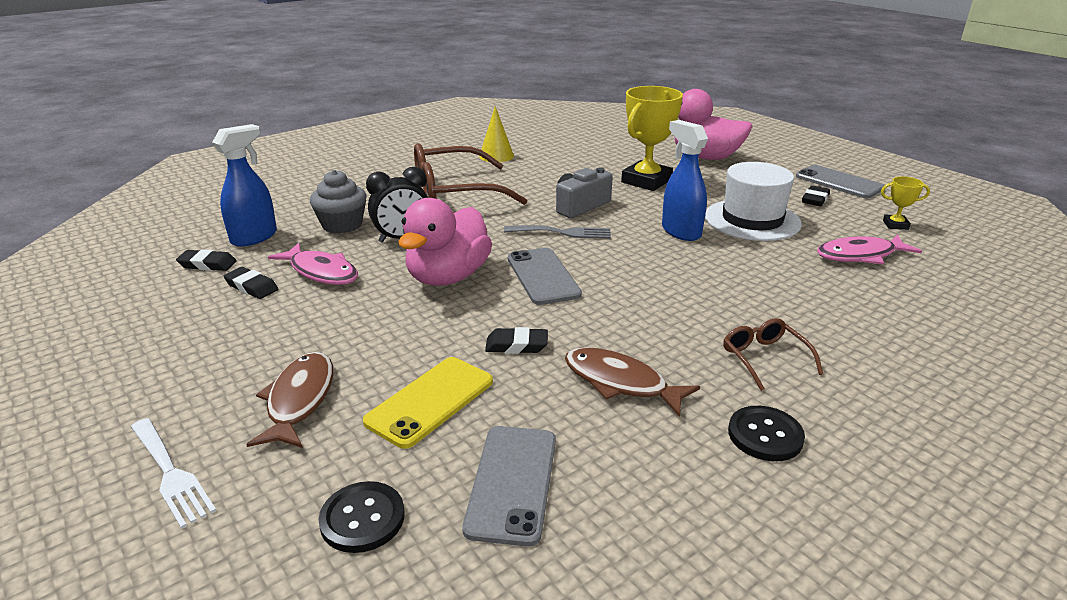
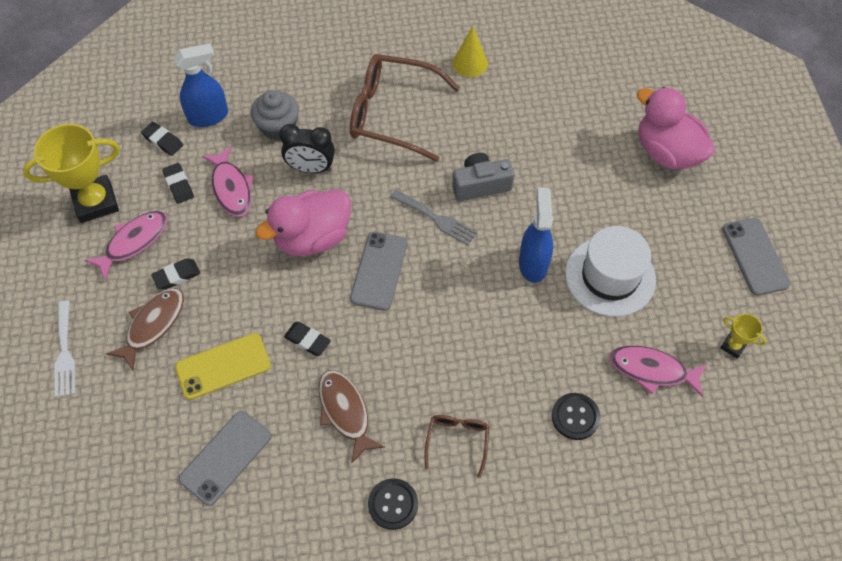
camera: 30 degrees right, 30 degrees up
(219, 342) = (134, 242): none -> pink fish
(362, 518) = (139, 439): black button -> black button (575, 417)
(646, 181) = (571, 170): yellow trophy -> yellow trophy (96, 202)
(815, 199) = (700, 273): black eraser -> black eraser (177, 276)

